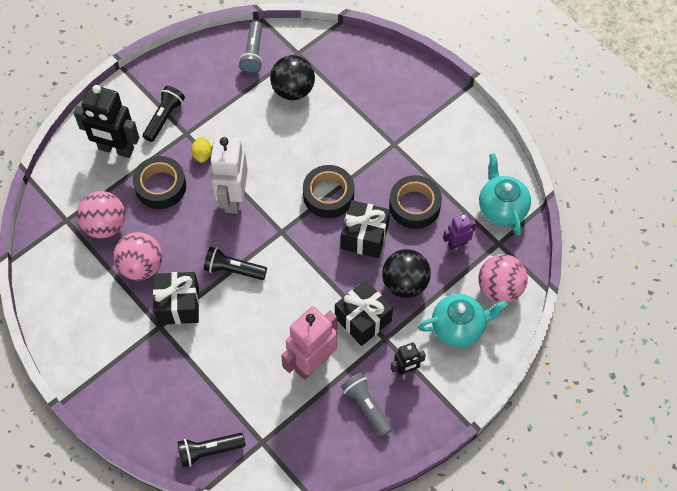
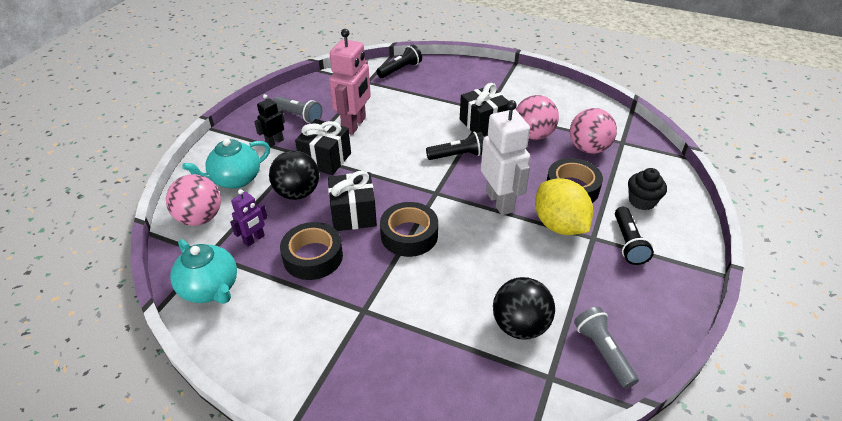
camera: 155 degrees right, 20 degrees down
(116, 149) = (642, 201): black robot -> black cupcake
(202, 155) = (559, 225): yellow lemon -> yellow lemon, size x2.22

